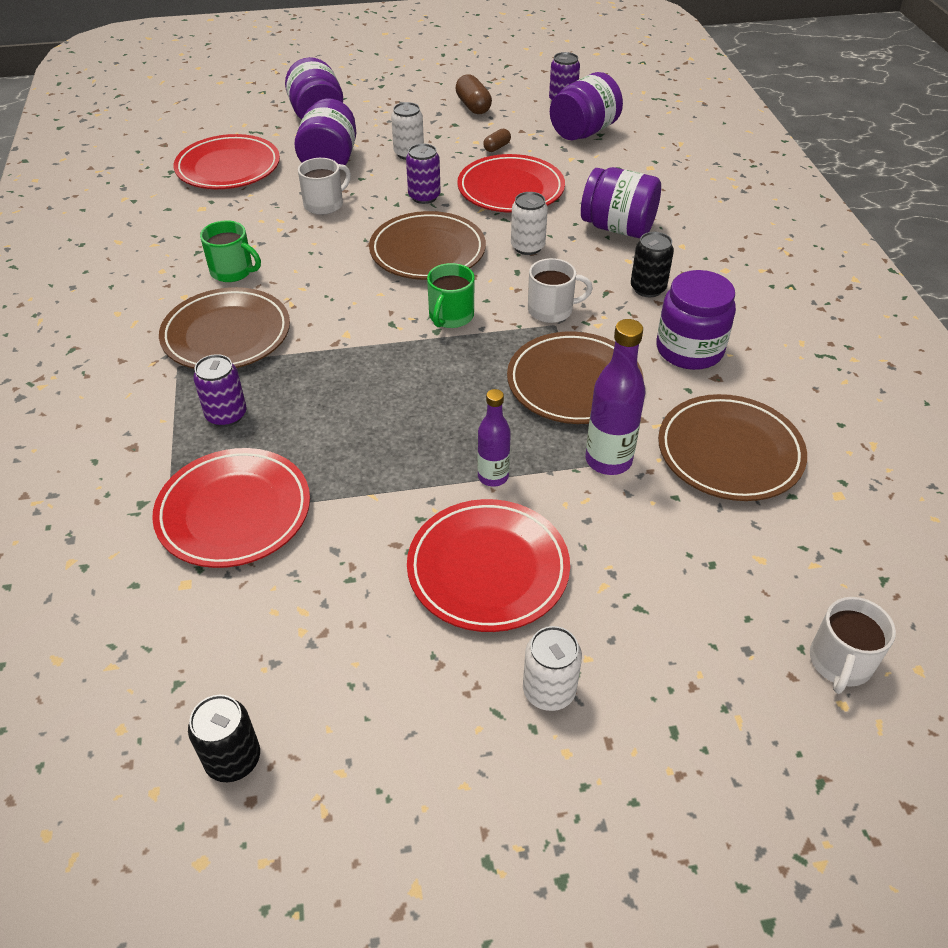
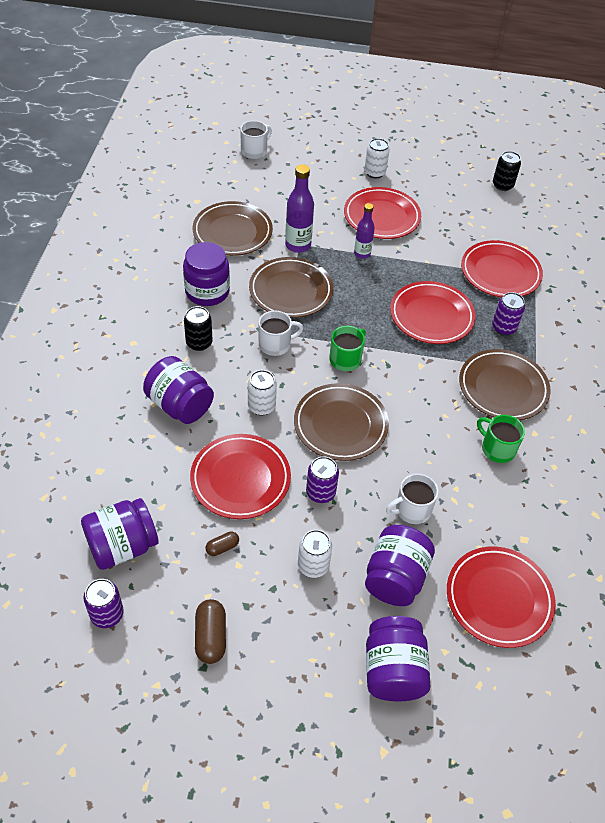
camera: 165 degrees left, 5 degrees up
(345, 403) = (431, 316): none -> red plate
(551, 310) = (275, 344): white mug -> white mug turned 150 degrees clockwise

